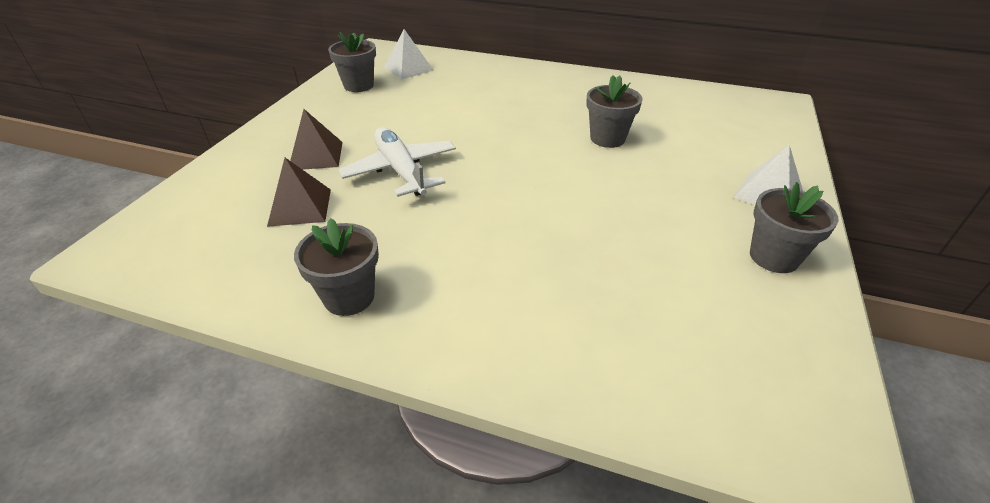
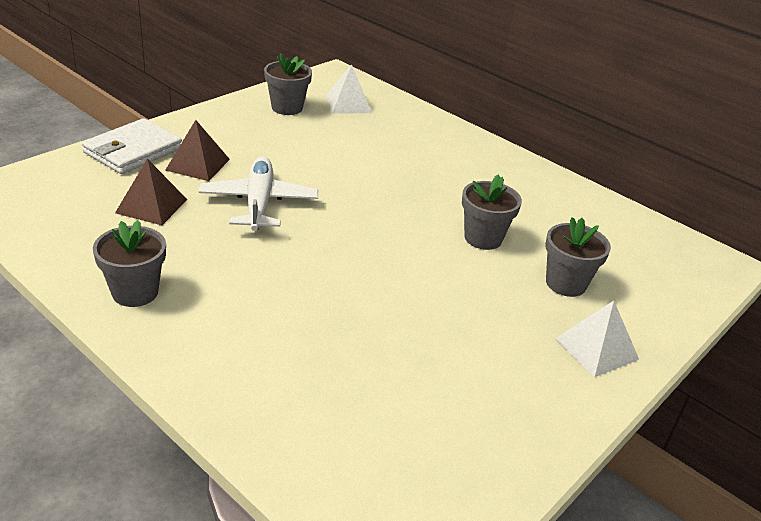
camera: 20 degrees right, 5 degrees down
(241, 162) = (133, 151): none -> white wallet
(774, 257) = (534, 404): grey flower pot -> grey flower pot (565, 283)

